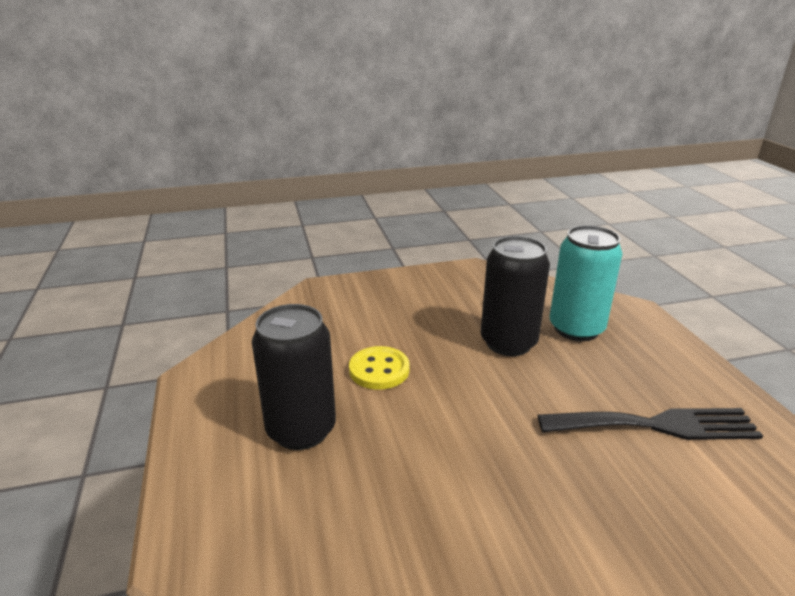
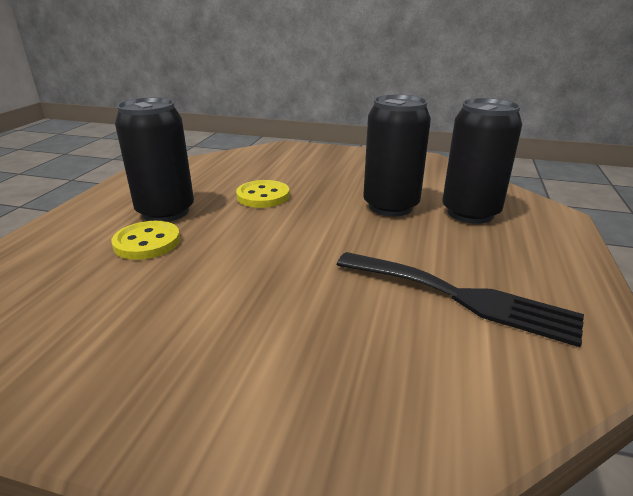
camera: 30 degrees right, 0 degrees up
(334, 480) = (147, 242): none -> yellow button
(576, 329) = (470, 213): turquoise can -> black can

